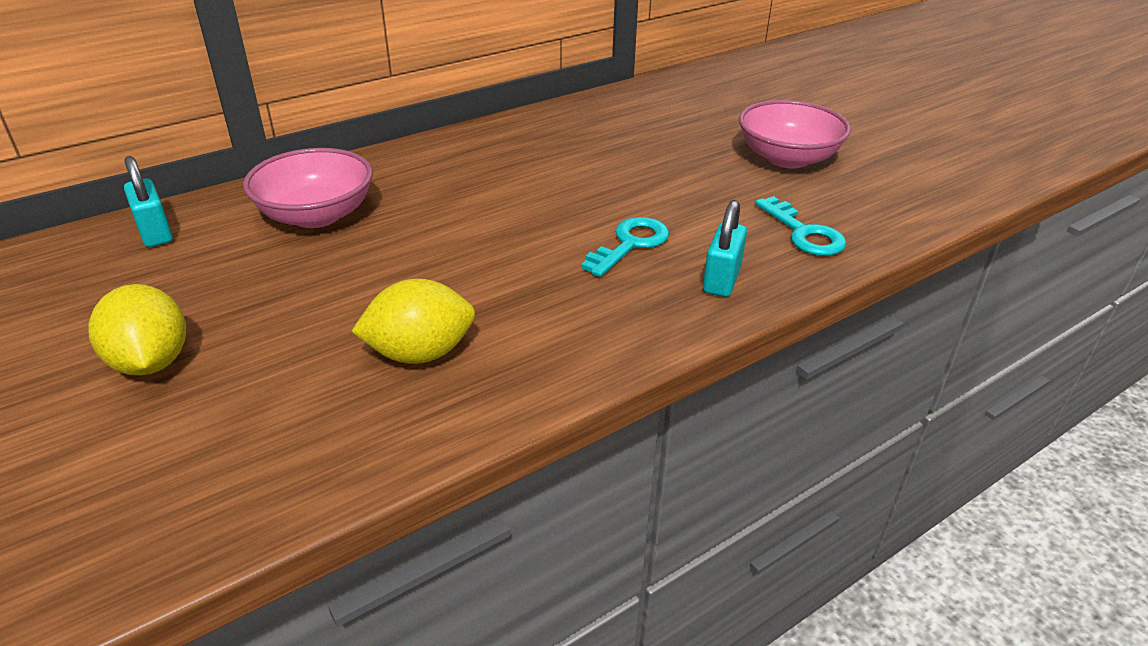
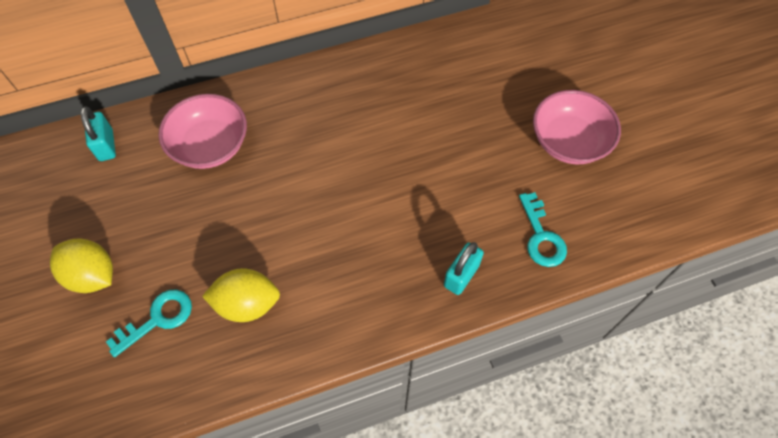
camera: 15 degrees right, 25 degrees up
(151, 362) = (92, 275): yellow lemon -> yellow lemon turned 45 degrees counterclockwise
(630, 244) = (412, 223): turquoise key -> turquoise key (157, 319)

